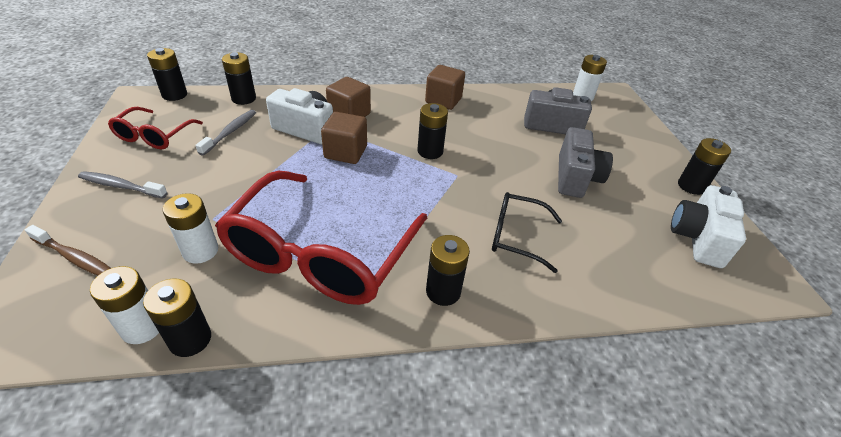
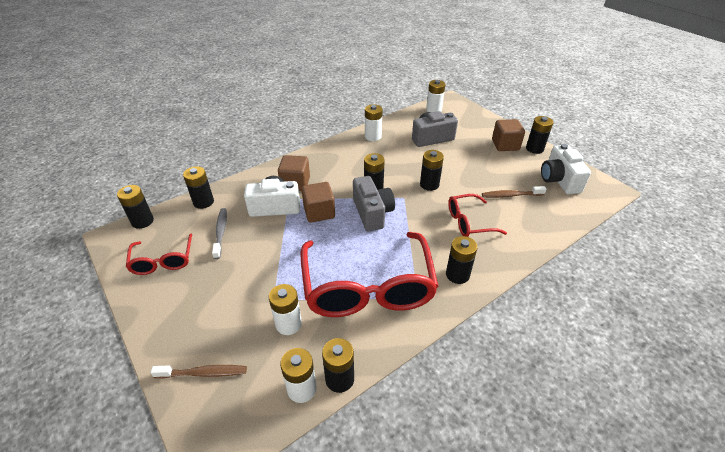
camera: 25 degrees left, 0 degrees up
(121, 186) = (180, 309): grey toothbrush -> none
(443, 100) = (350, 147): brown cube -> brown cube (505, 145)
(480, 99) = (373, 136): none -> white battery
(502, 173) = (429, 184): none -> black battery
(516, 236) = (468, 222): black glasses -> red glasses
(576, 178) = (472, 169): grey camera -> grey camera (372, 213)
(605, 228) = (510, 195): none -> brown toothbrush

